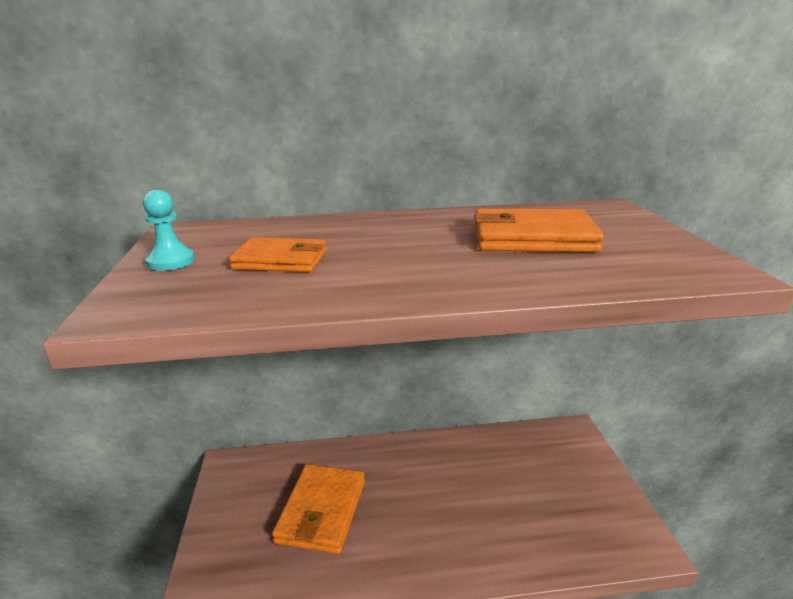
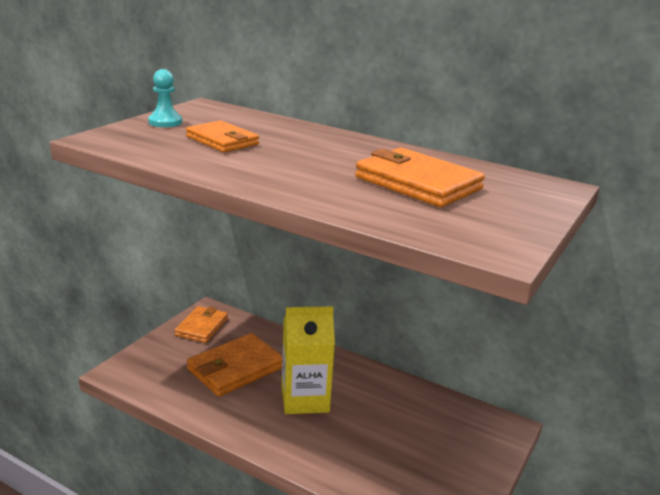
camera: 35 degrees right, 0 degrees up
(239, 486) = (202, 327): none -> orange wallet
(417, 502) = (305, 399): none -> yellow carton

